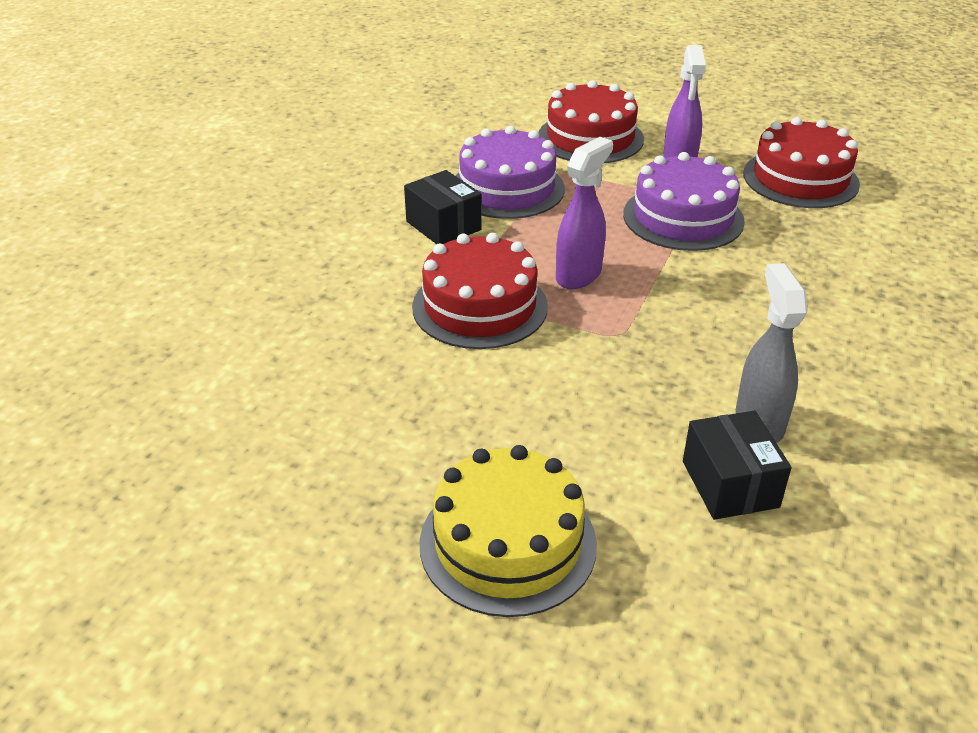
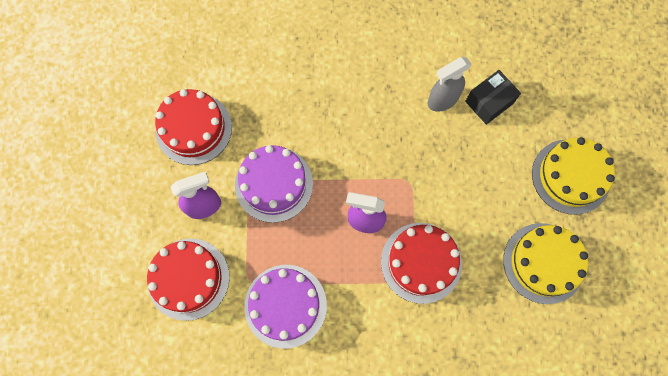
camera: 115 degrees left, 35 degrees up
(376, 435) = (543, 263): none -> yellow cake
(443, 225) = (350, 325): black box -> none

